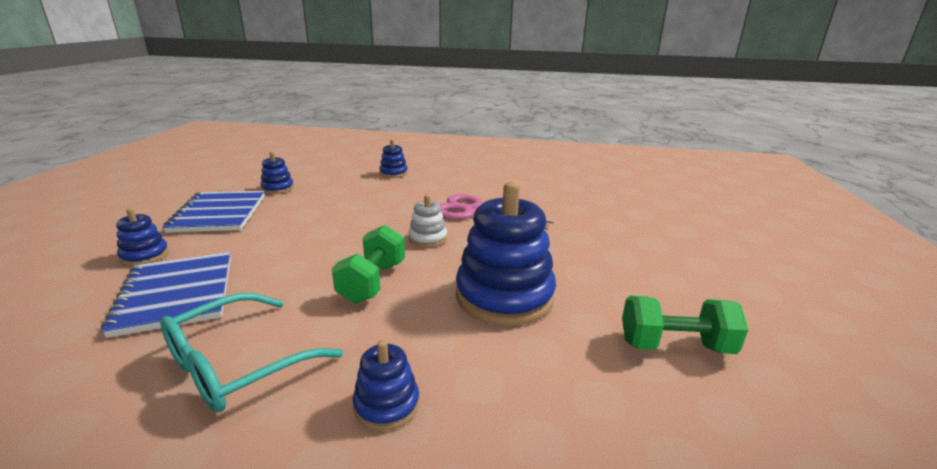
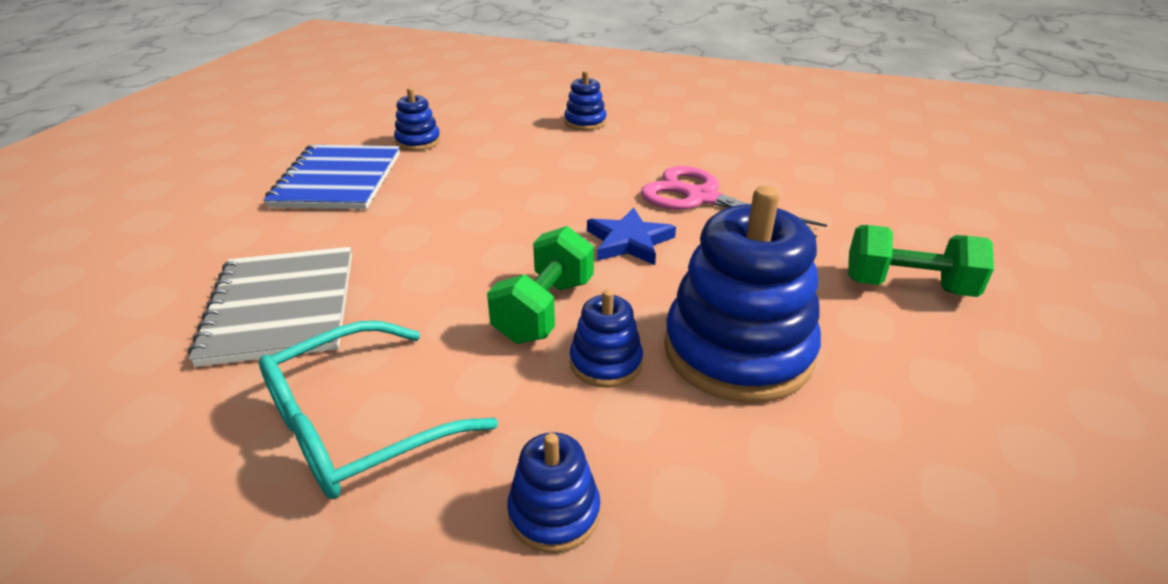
camera: 10 degrees right, 10 degrees up
(145, 256) = (242, 243): blue stacking toy -> blue stacking toy (606, 363)
(176, 294) = (281, 307): blue notebook -> grey notebook
(428, 239) = (629, 241): white stacking toy -> blue star
(675, 346) = (1004, 465): green dumbbell -> green dumbbell (907, 286)

